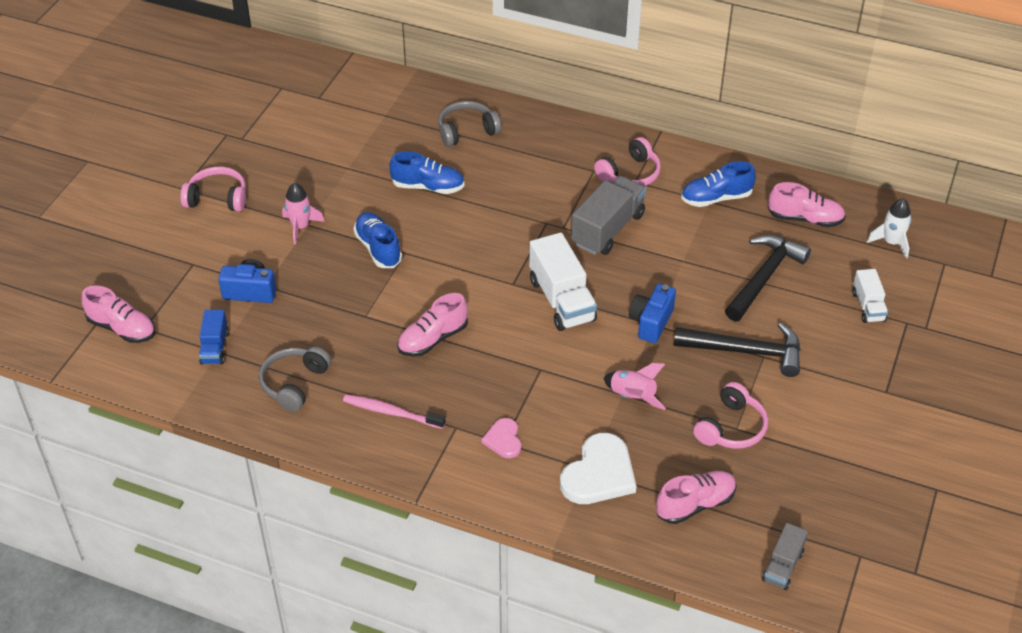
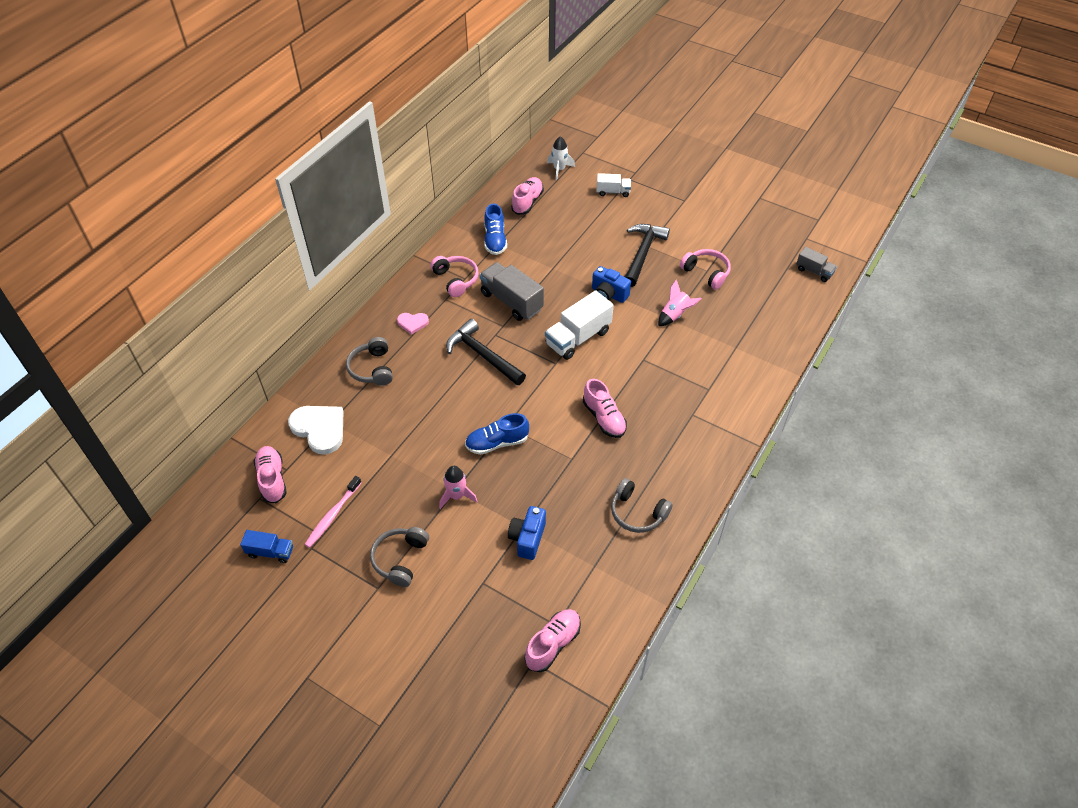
camera: 80 degrees left, 5 degrees up
(215, 347) = (589, 569): blue truck -> blue truck (270, 552)
(217, 198) = (400, 559): pink headphones -> grey headphones
(391, 412) = (674, 451): pink toothbrush -> pink toothbrush (332, 515)
(428, 187) = (433, 402): blue shoe -> none
(503, 440) = (706, 389): pink heart -> pink heart (412, 323)
(561, 300) = (578, 338): white truck -> white truck turned 150 degrees clockwise
(599, 474) = (740, 343): white heart -> white heart (319, 429)
(695, 504) = (767, 301): pink shoe -> pink shoe (272, 479)
(764, 277) = (578, 232): black hammer -> black hammer (483, 355)

